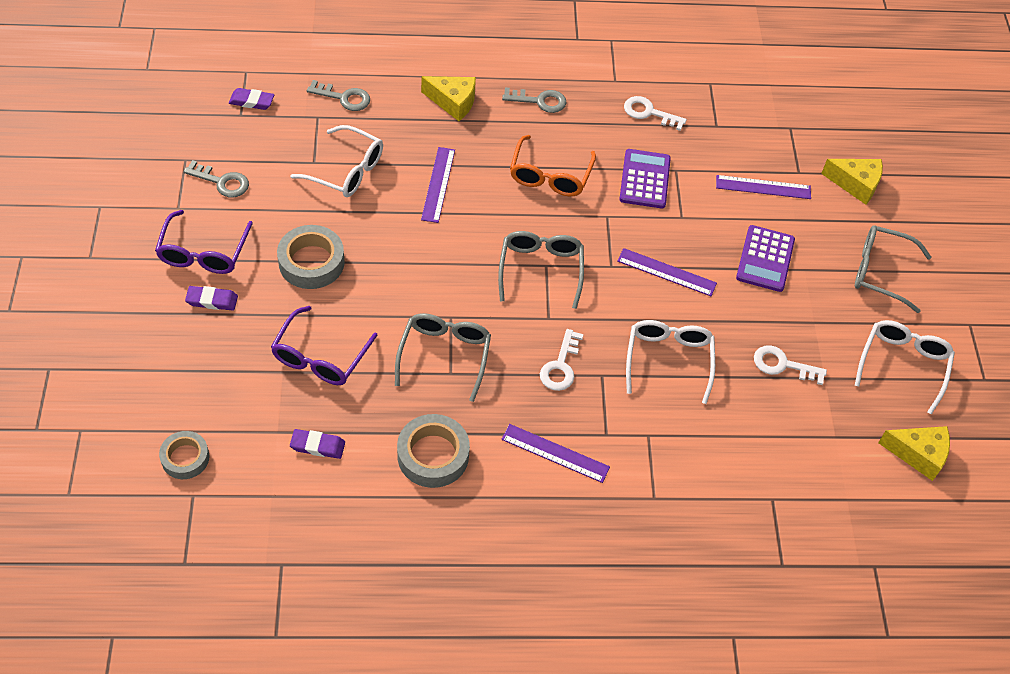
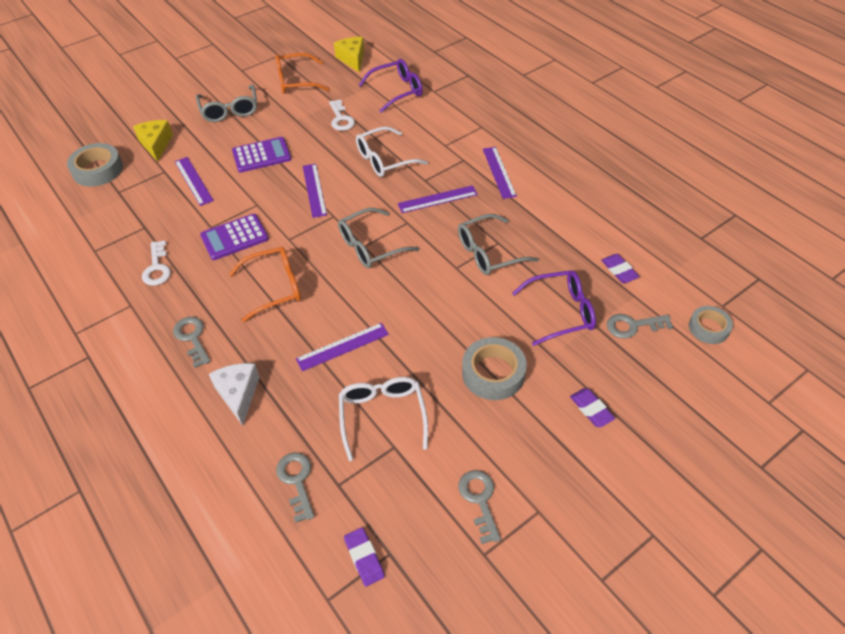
camera: 120 degrees left, 5 degrees down
(203, 252) = (559, 451): purple glasses -> purple glasses (397, 91)
(250, 400) = (633, 326): none -> grey key
(433, 455) = (561, 218): grey tape -> grey tape (98, 170)
(453, 102) = (238, 394): yellow cheese -> white cheese
(560, 366) = (437, 199): white key -> purple ruler
(903, 365) = (296, 81): white glasses -> orange glasses

